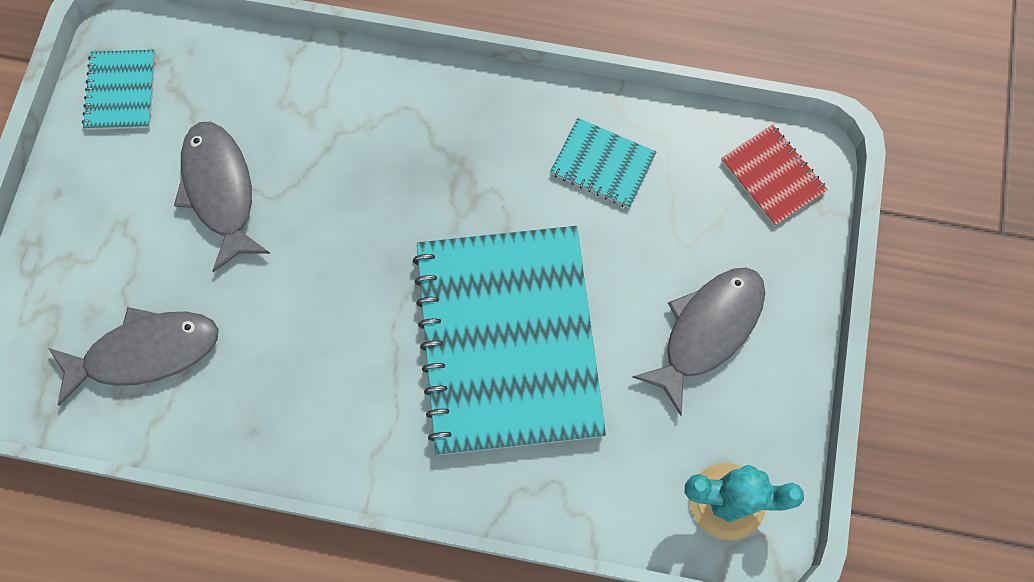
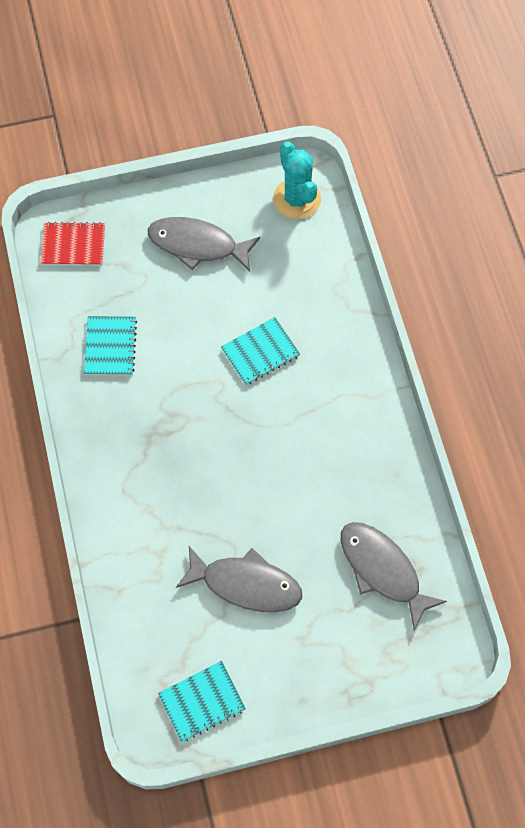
camera: 115 degrees left, 5 degrees down
(220, 191) = (246, 584): grey fish -> grey fish turned 120 degrees counterclockwise
(508, 340) = (260, 352): turquoise notebook -> turquoise notebook, size x0.42
(772, 176) = (73, 245): red notebook -> red notebook turned 60 degrees clockwise

